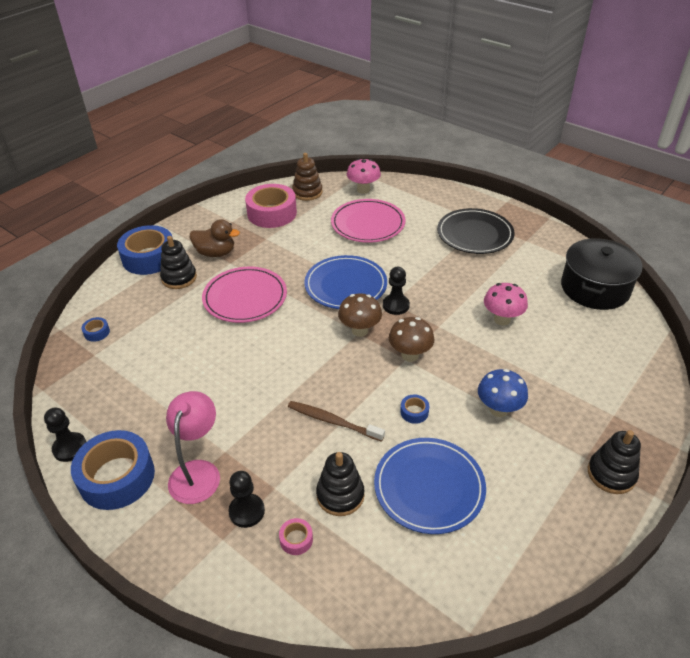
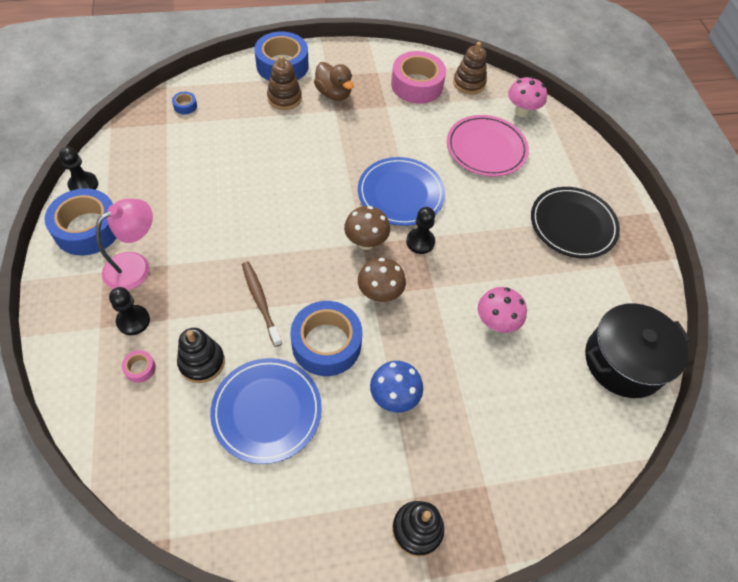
camera: 35 degrees right, 15 degrees up
(179, 278) = (284, 98): black stacking toy -> brown stacking toy
(245, 297) = (312, 149): pink plate -> none
(414, 412) = (326, 344): blue tape -> blue tape, size x2.41

